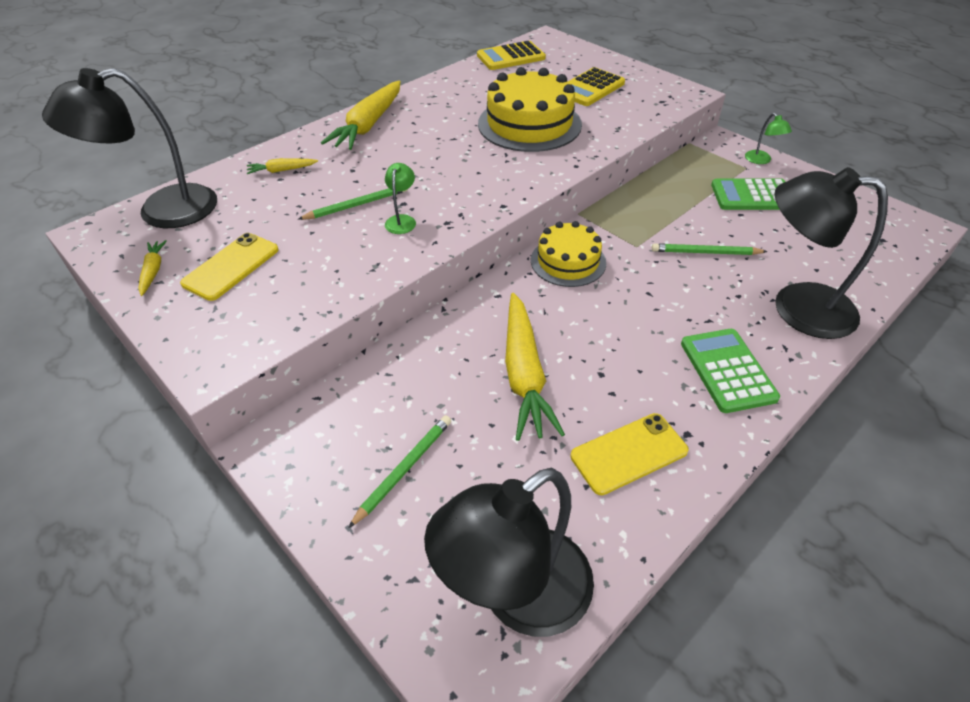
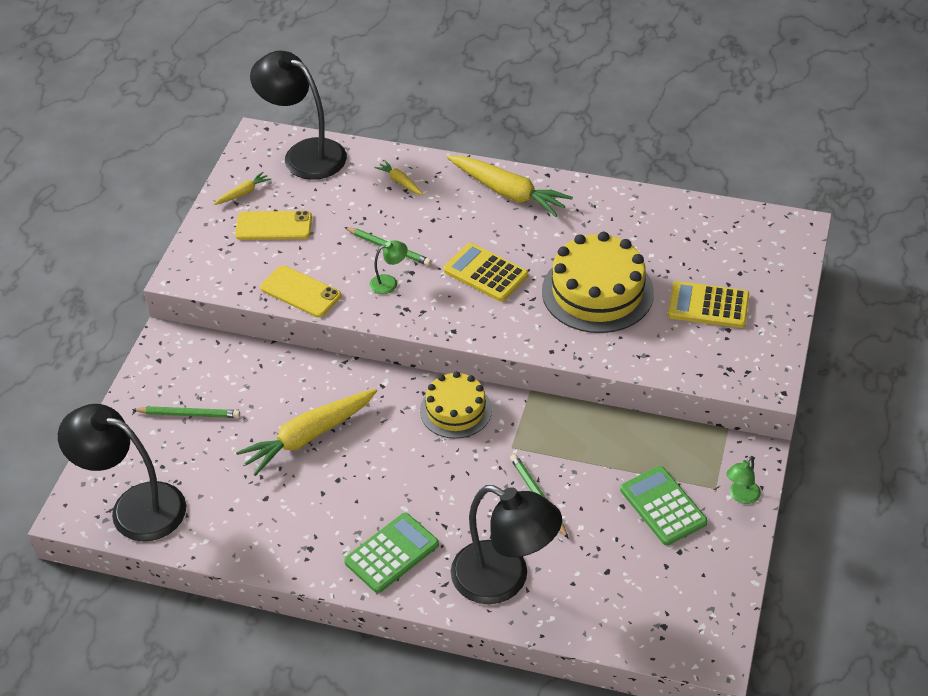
camera: 60 degrees right, 0 degrees up
(369, 124) = (507, 192): yellow carrot -> yellow carrot turned 135 degrees counterclockwise
(511, 57) = (723, 221): yellow calculator -> yellow calculator (485, 273)
(629, 453) = (271, 521): yellow phone -> yellow phone (300, 292)
(796, 307) = (504, 580): black lamp -> black lamp turned 135 degrees clockwise

